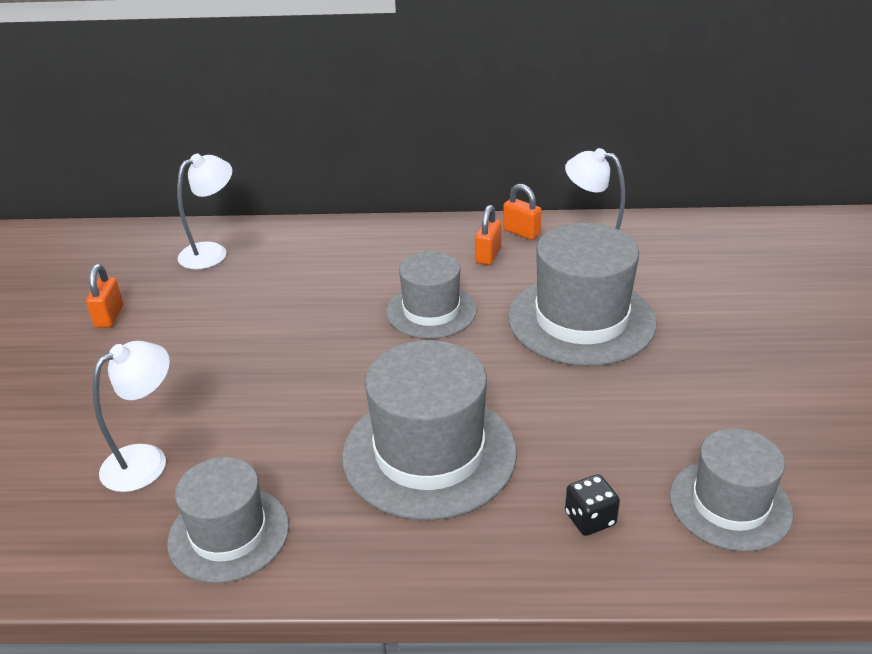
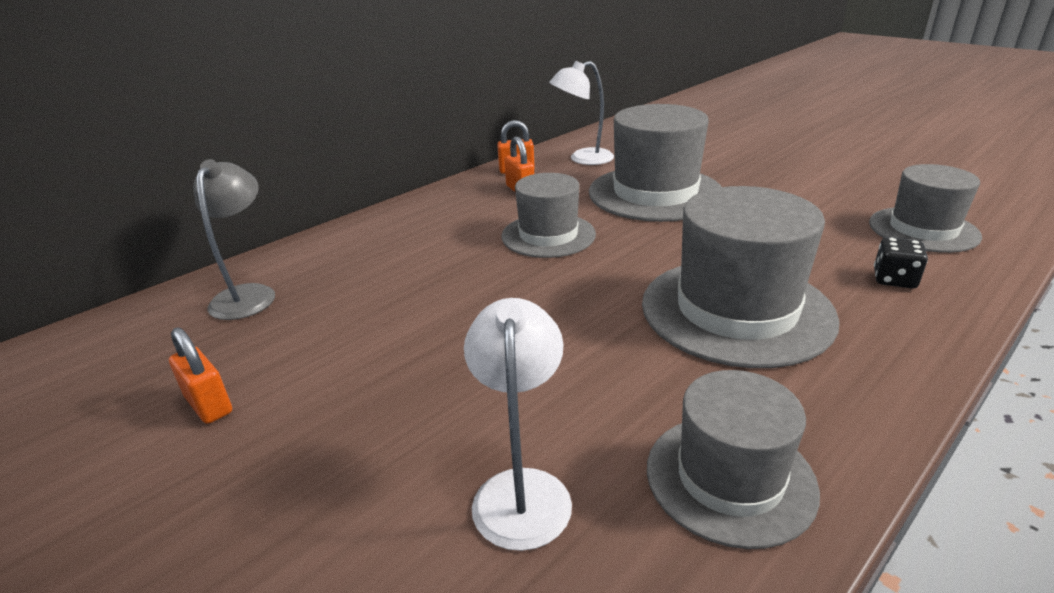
camera: 45 degrees left, 5 degrees down
(212, 252) = (248, 294): white lamp -> grey lamp

